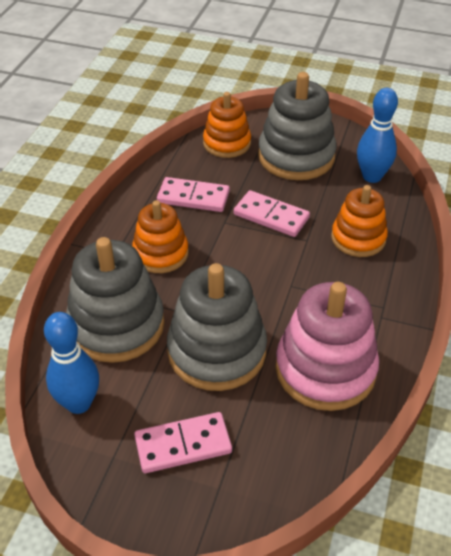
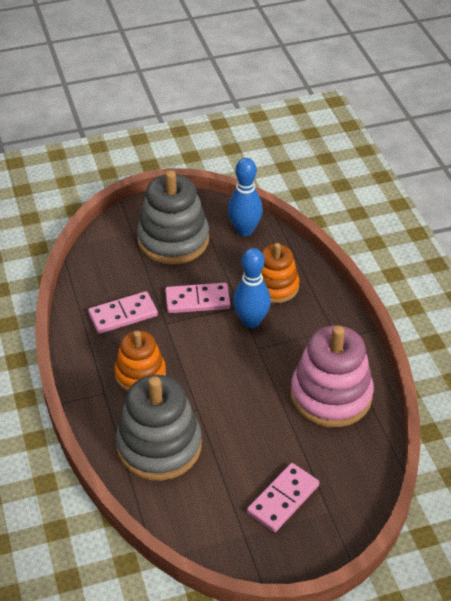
camera: 35 degrees left, 0 degrees up
(79, 403) = (186, 515): blue bowling pin -> blue bowling pin (251, 321)
(217, 351) = (248, 424): grey stacking toy -> none
(227, 143) = (107, 254): orange stacking toy -> none

